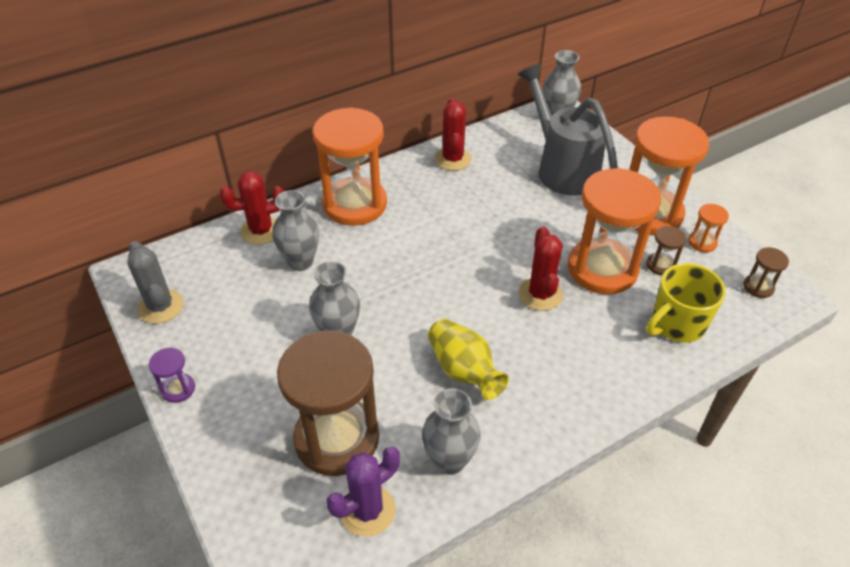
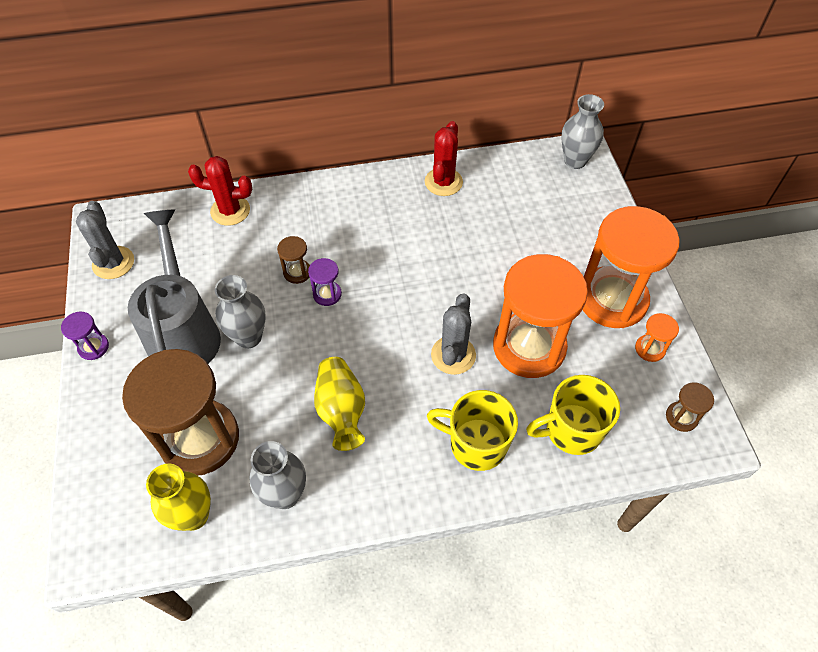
camera: 20 degrees right, 10 degrees up
(300, 262) = (250, 253): grey vase -> none
(355, 204) = (326, 206): orange hourglass -> none
(367, 510) = (193, 515): purple cactus -> yellow vase
(395, 276) = (327, 294): none -> purple hourglass
(540, 294) = (453, 355): red cactus -> grey cactus
(563, 169) = (548, 223): grey watering can -> grey watering can (184, 332)
(602, 360) = (476, 444): none -> yellow mug
(660, 265) = (591, 361): brown hourglass -> brown hourglass (297, 272)

